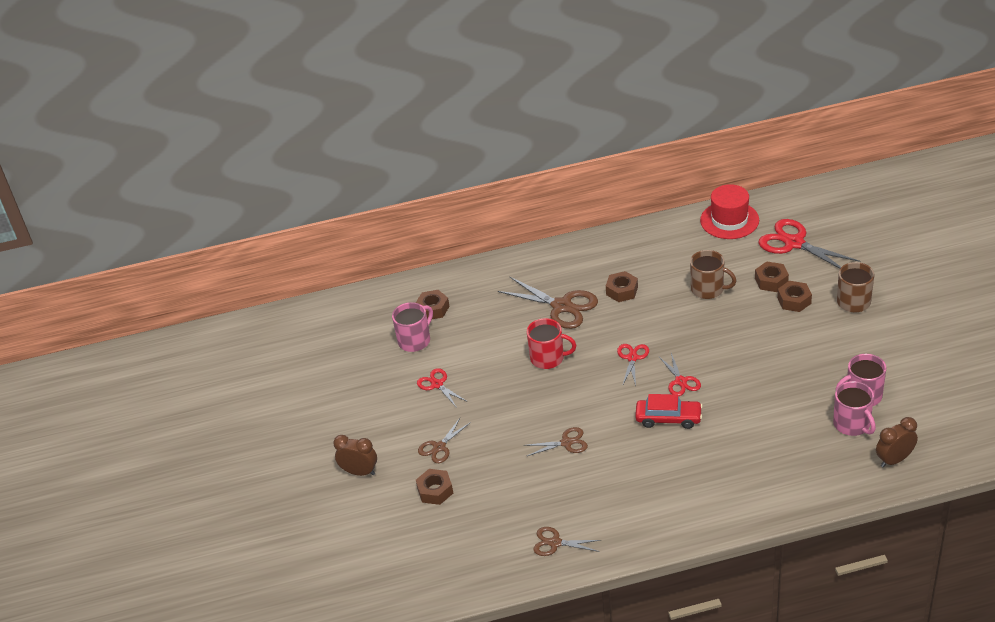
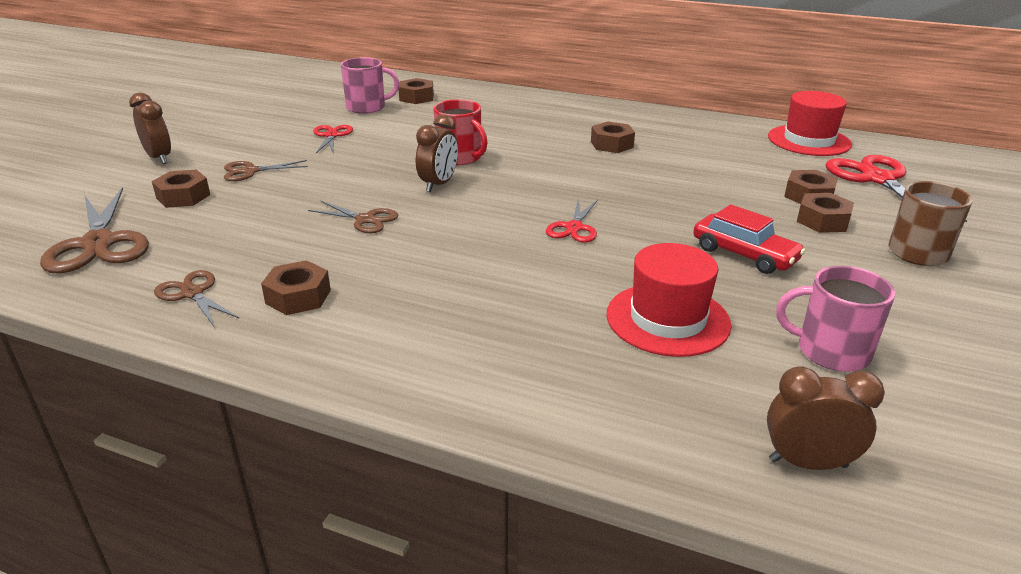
camera: 30 degrees right, 10 degrees down
(562, 306) = (533, 133): brown scissors -> brown scissors (98, 244)
(567, 390) = (439, 184): none -> brown clock
(608, 511) = (298, 296): none -> brown nut
(632, 358) = (547, 189): red scissors -> none
(668, 418) = (509, 251): red car -> red car (744, 254)
(708, 289) = (715, 175): brown mug -> none
(784, 418) = (667, 319): none -> red hat
(852, 424) = (774, 376): pink mug -> none

